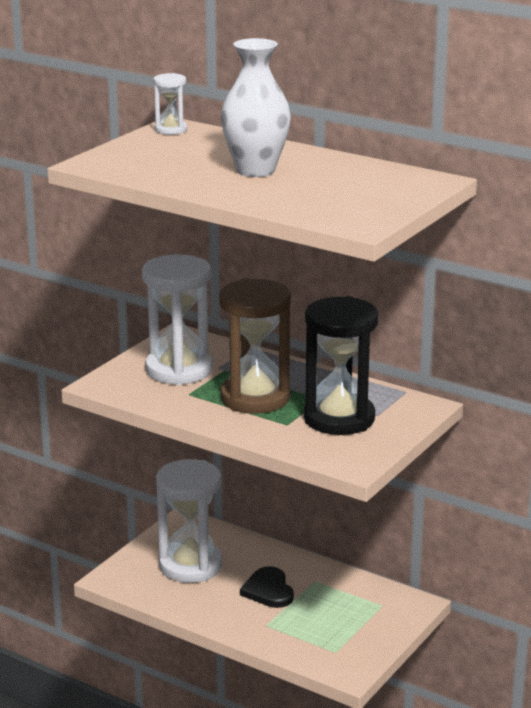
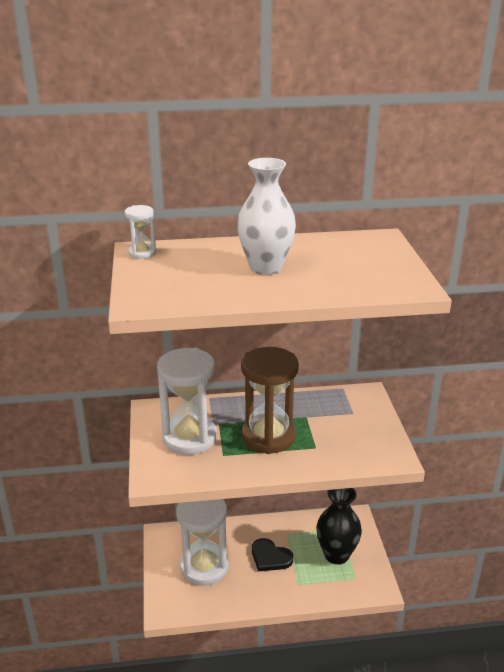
camera: 40 degrees left, 5 degrees up
(339, 418) = (337, 427): black hourglass -> none
(343, 623) = (336, 555): none -> black vase

